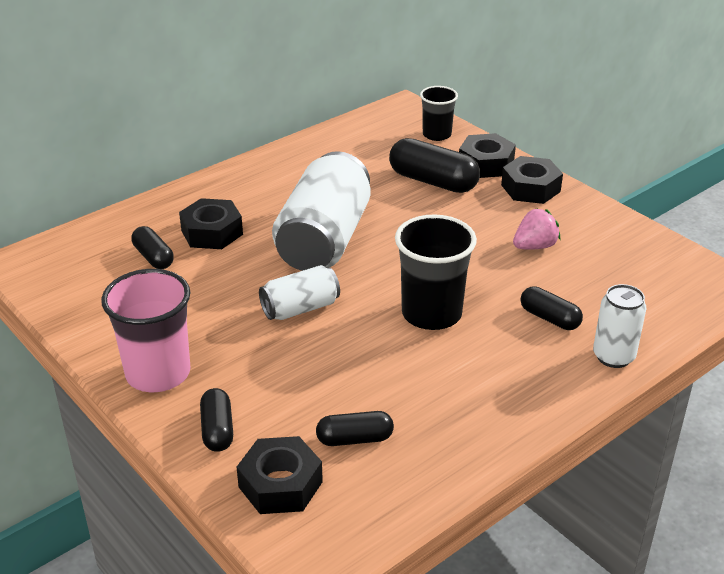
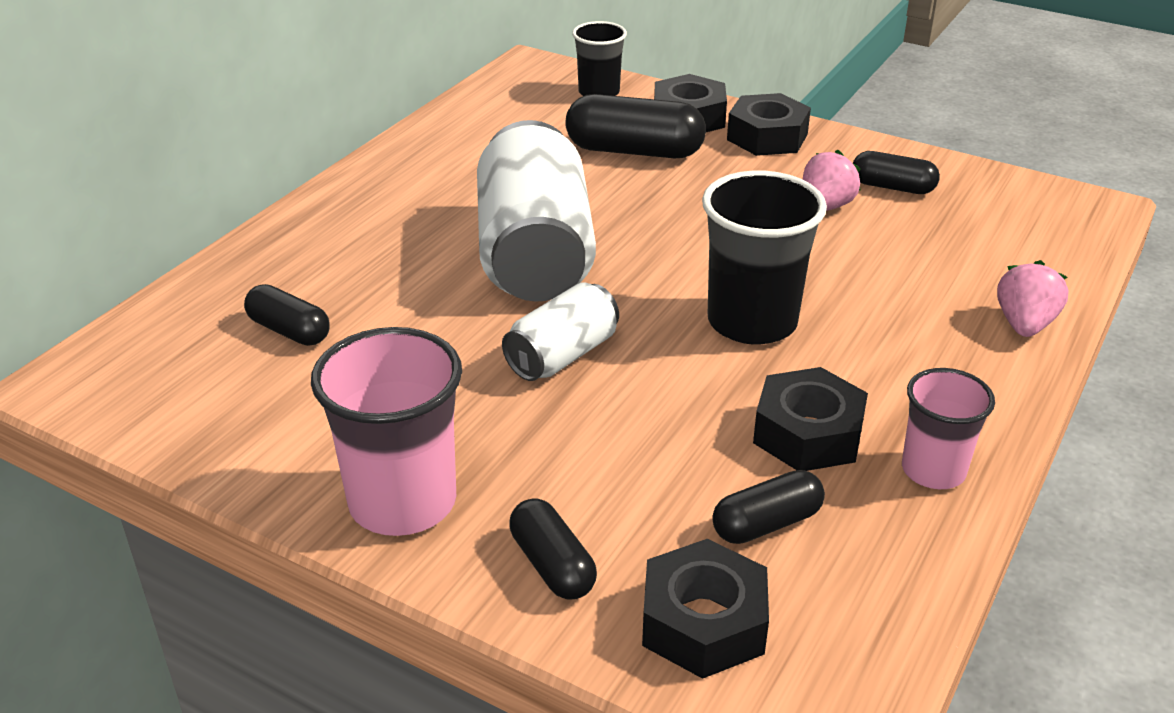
camera: 20 degrees left, 0 degrees up
(212, 232) = (360, 277): black nut -> black nut (808, 433)
(480, 434) = (933, 470): none -> pink cup
(549, 318) = (909, 294): black capsule -> black capsule (892, 187)
(613, 356) = (1024, 324): white can -> pink strawberry

